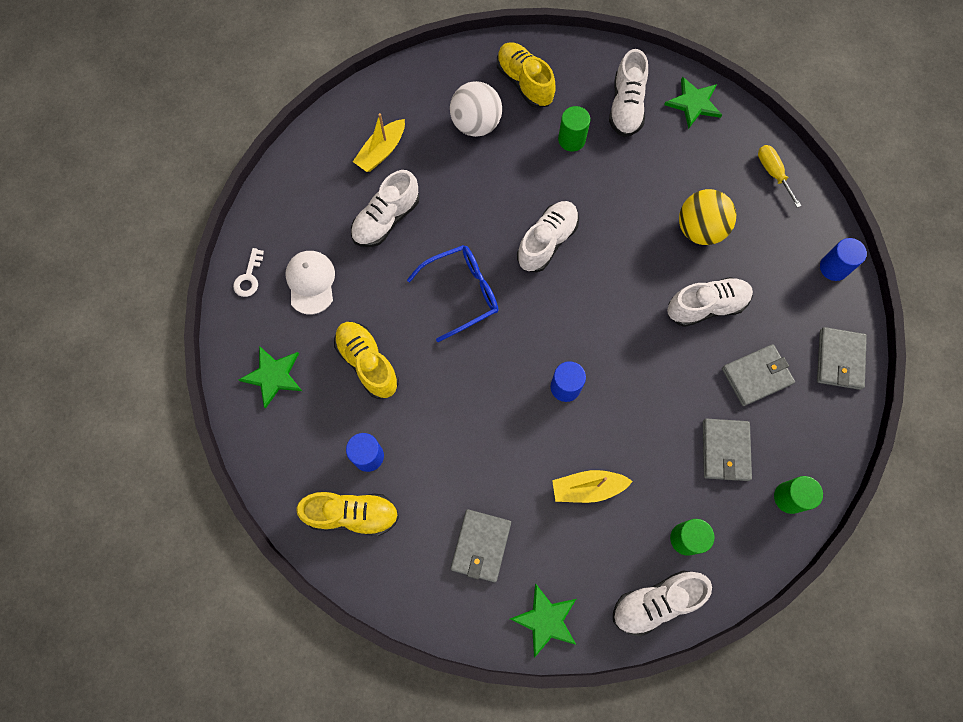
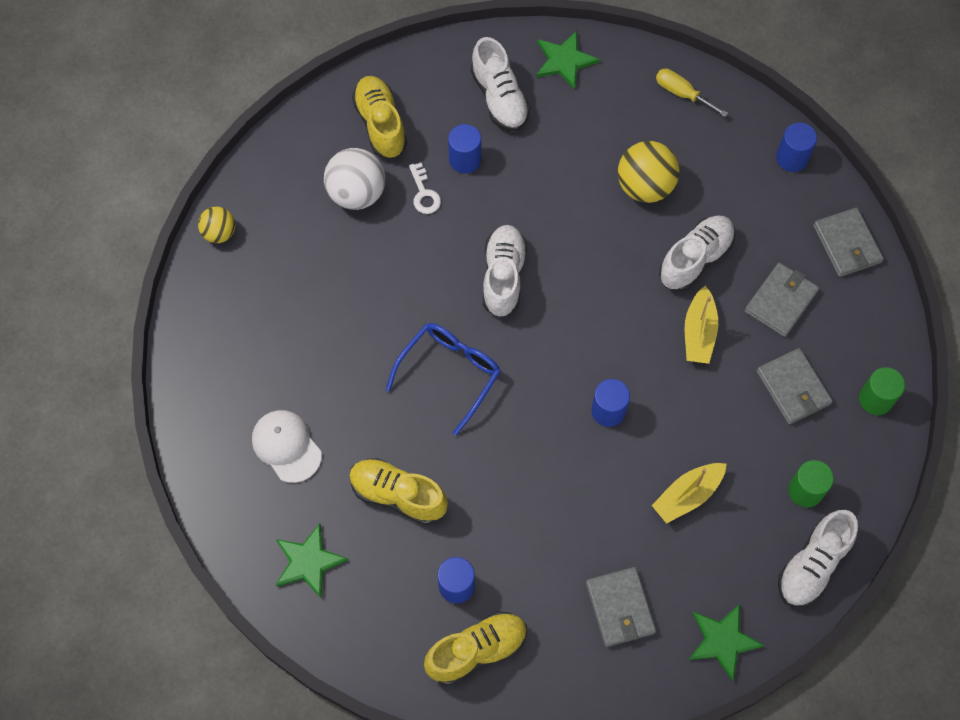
camera: 30 degrees left, 5 degrees down
(249, 277) = (217, 476): white key -> white key (424, 193)
(360, 103) = (219, 233): none -> yellow ball
(381, 151) = (275, 272): yellow boat -> yellow boat (699, 332)
(386, 219) = (325, 340): white shoe -> none
(524, 83) = (380, 124): yellow shoe -> yellow shoe turned 45 degrees clockwise
(571, 140) = (465, 160): green cylinder -> blue cylinder

